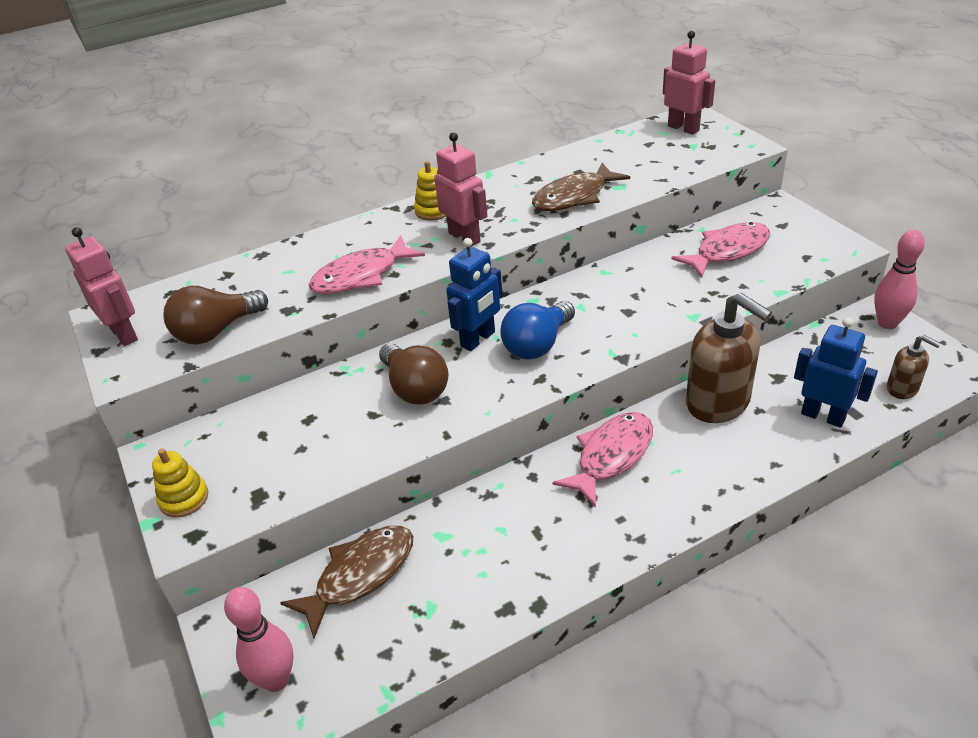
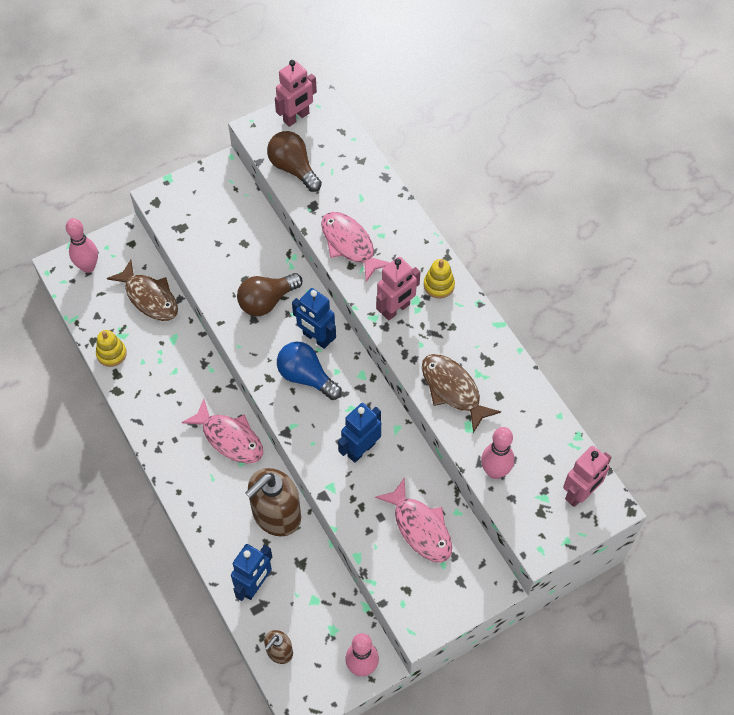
camera: 85 degrees right, 20 degrees up
(184, 498) = (183, 190): yellow stacking toy -> yellow stacking toy (111, 354)
(637, 296) = (361, 449): none -> blue robot
(671, 170) = (495, 471): none -> pink bowling pin

